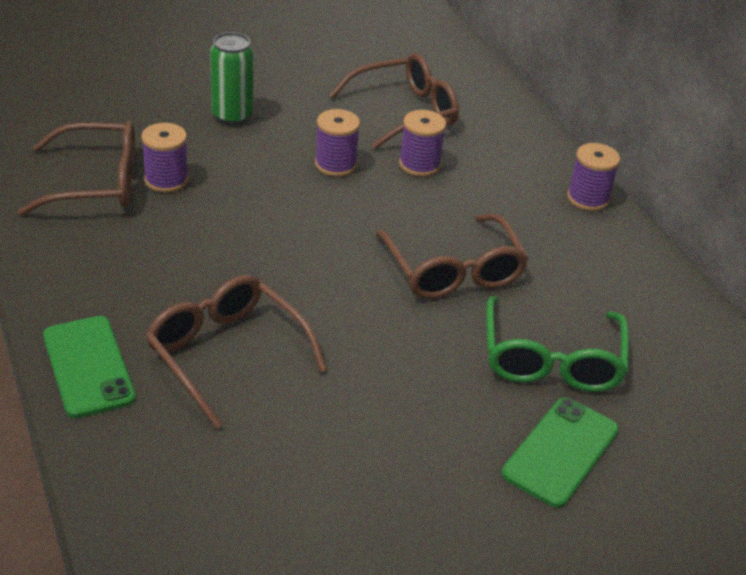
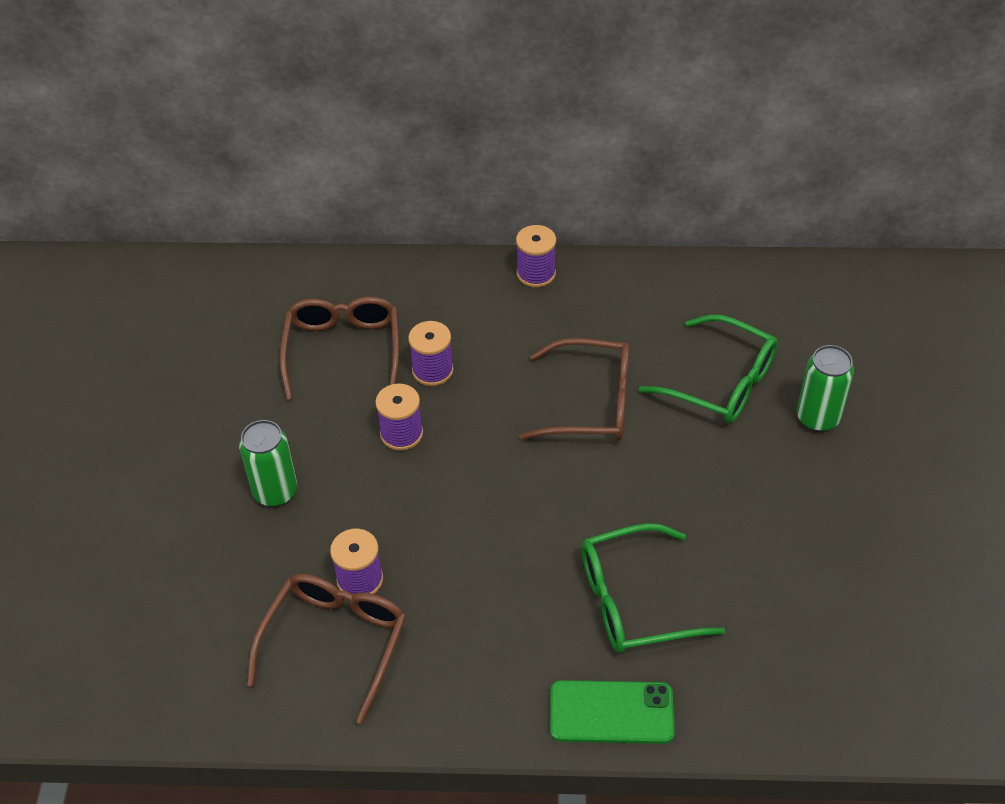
camera: 60 degrees left, 10 degrees up
(226, 354) = (634, 601): brown glasses -> green glasses
(561, 452) = (818, 418): green phone -> green can

